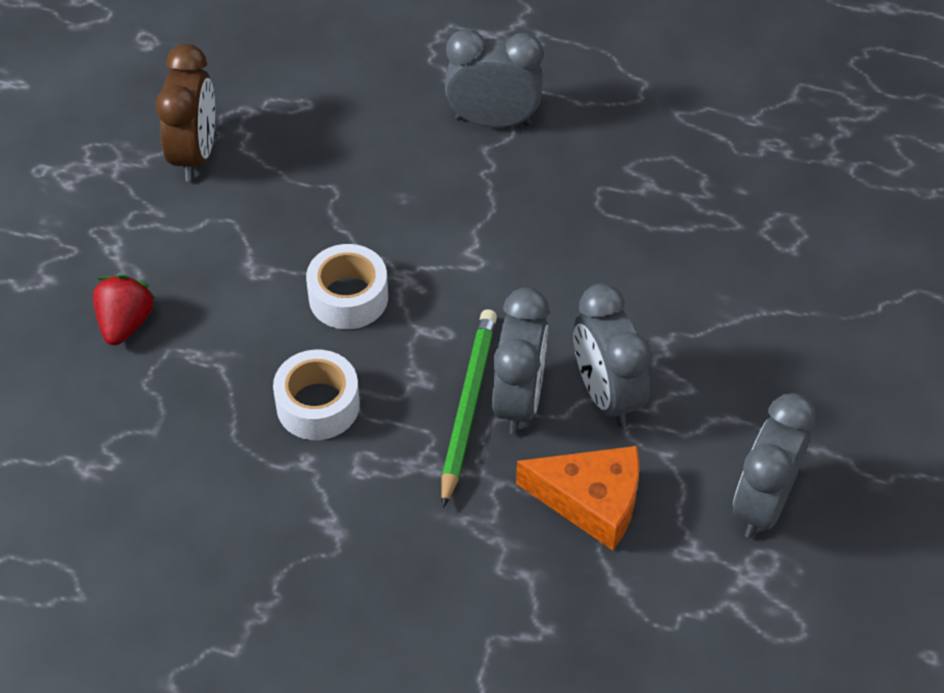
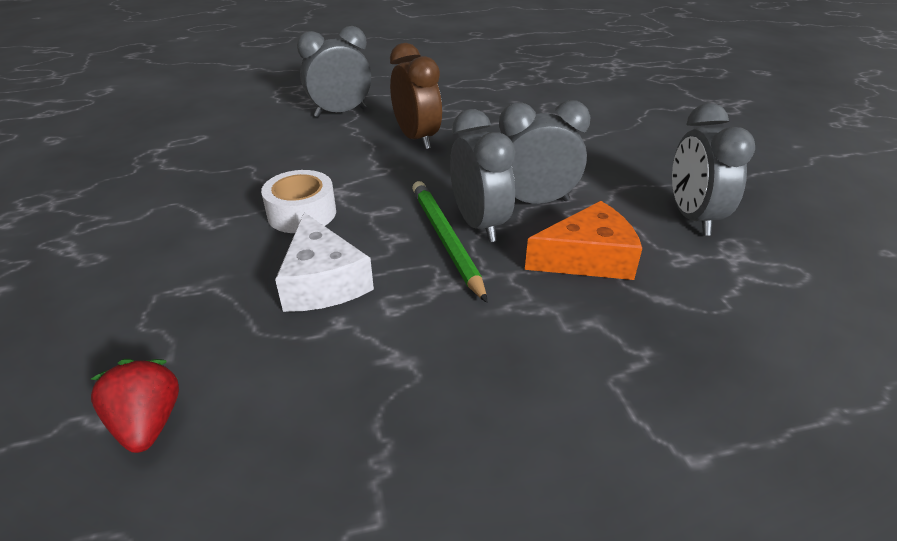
camera: 30 degrees left, 15 degrees down
(125, 323) = (101, 291): red strawberry -> red strawberry (148, 423)
(195, 154) = (123, 179): brown clock -> brown clock (417, 138)
(318, 405) = (322, 281): white tape -> white cheese
(606, 395) = (535, 201): grey clock -> grey clock turned 135 degrees clockwise

